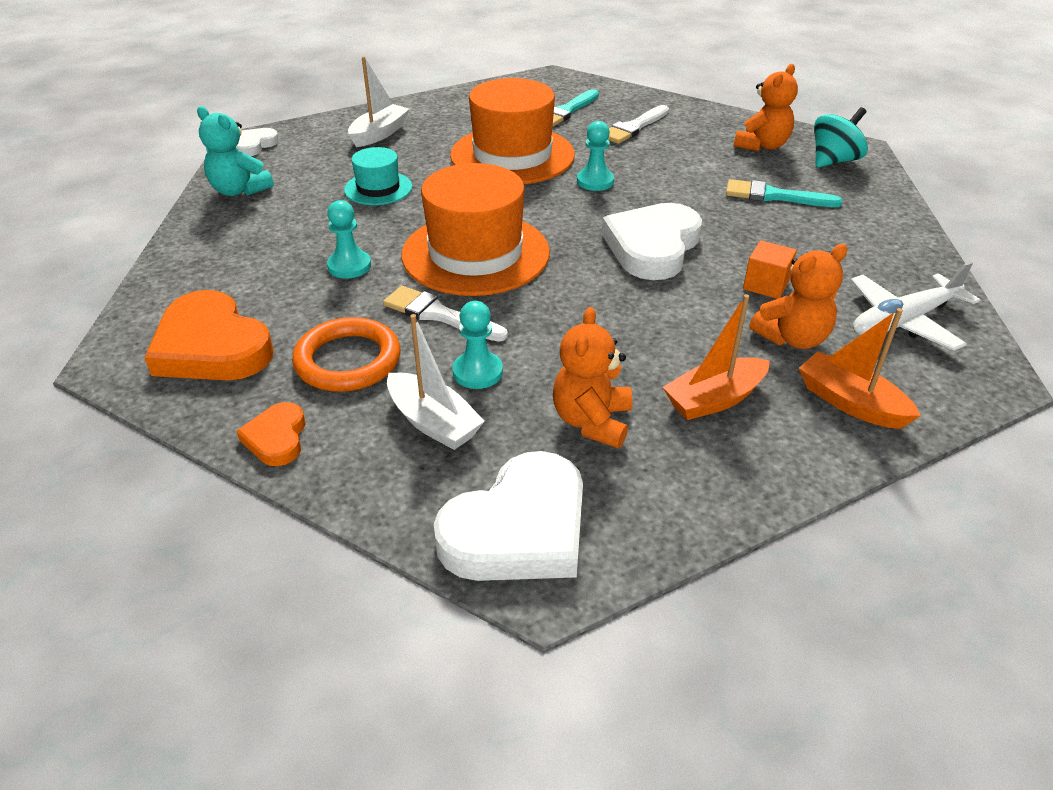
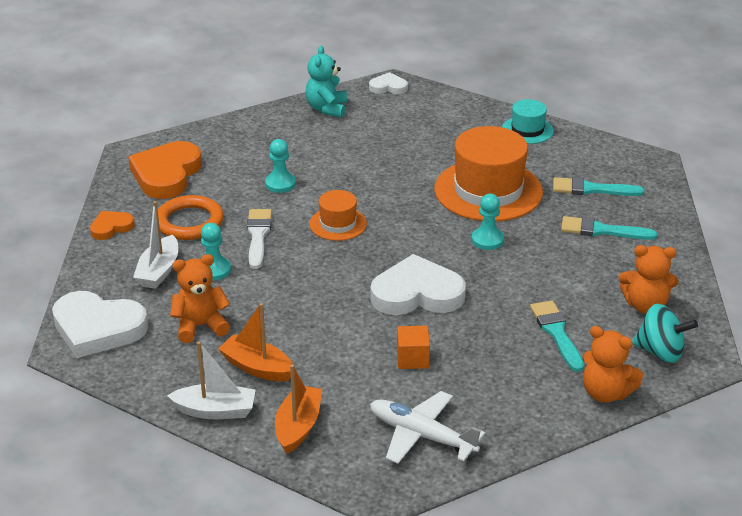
camera: 60 degrees right, 5 degrees down
(378, 188) = (381, 156): turquoise hat -> turquoise hat (527, 130)
(379, 134) = (457, 125): white boat -> white boat (215, 411)
(475, 253) = (338, 224): orange hat -> orange hat, size x0.51
(634, 127) = (602, 230): white brush -> turquoise brush
(792, 338) = (353, 386): orange teddy bear -> orange teddy bear (605, 393)

